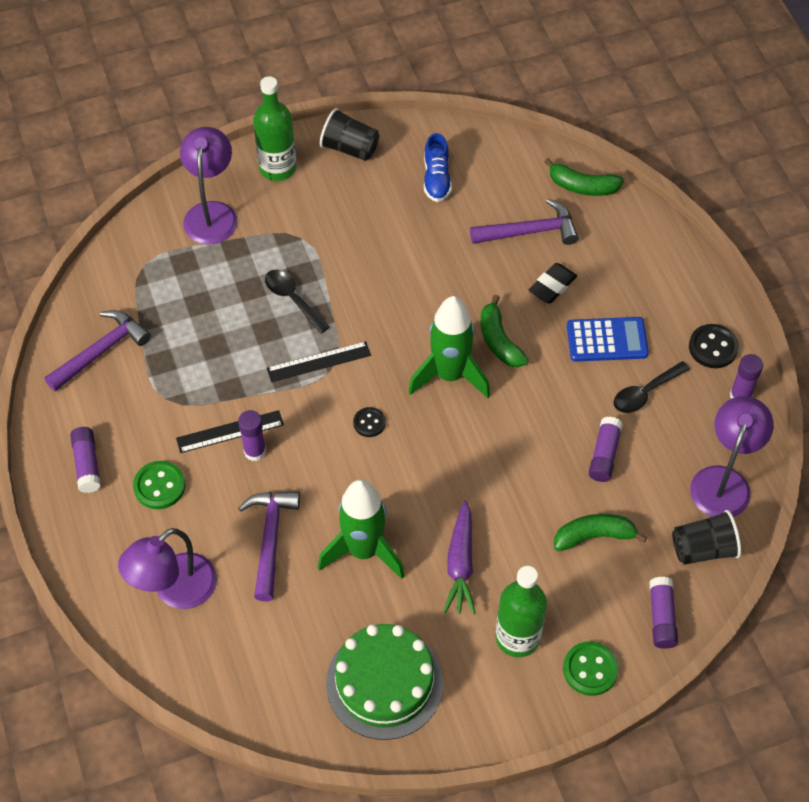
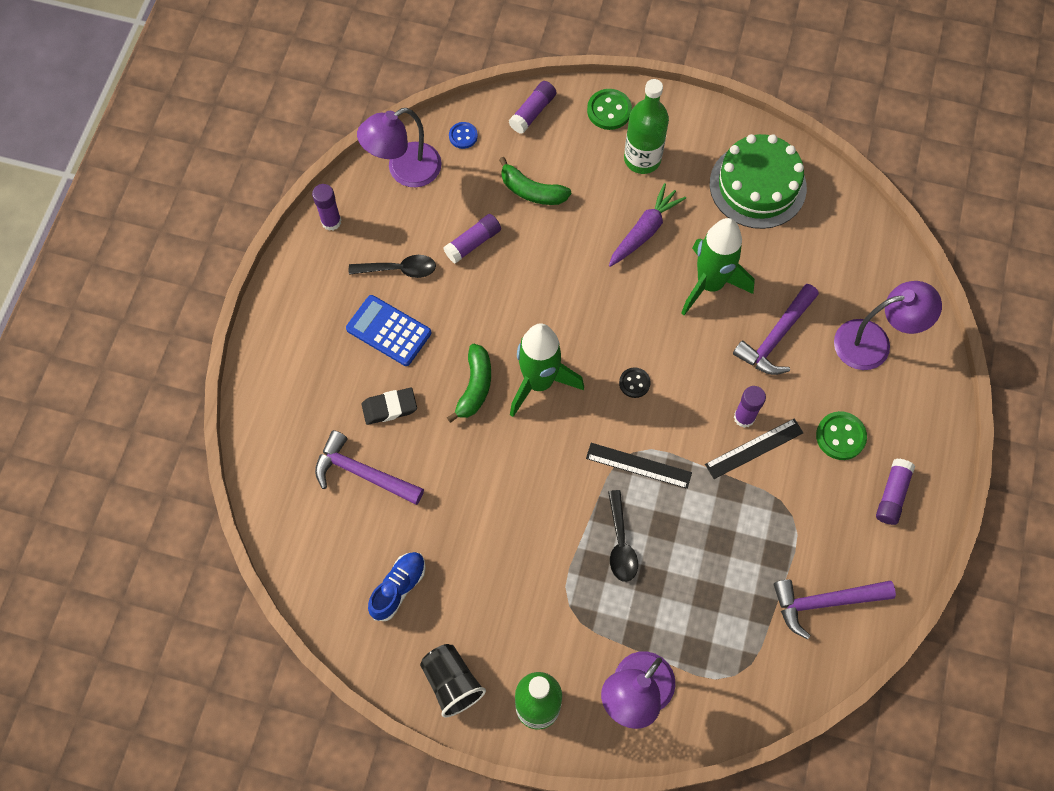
camera: 145 degrees left, 10 degrees up
(230, 431) = (754, 448): black ruler -> black ruler turned 45 degrees counterclockwise
(582, 186) = (277, 489): green banana -> none
(703, 549) = (463, 136): black cup -> blue button
(713, 347) = (313, 271): black button -> none

